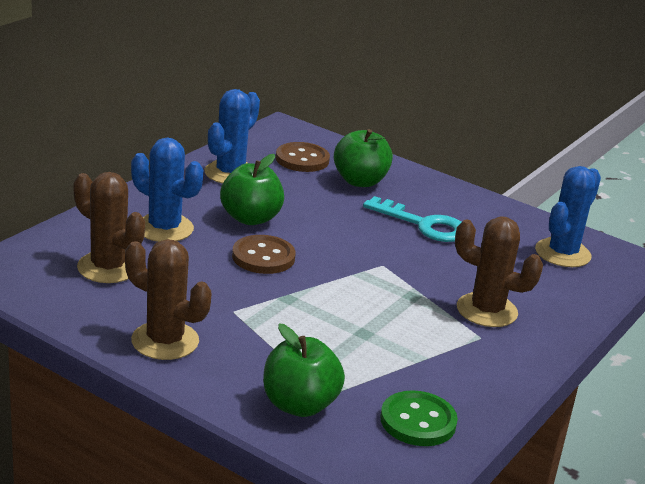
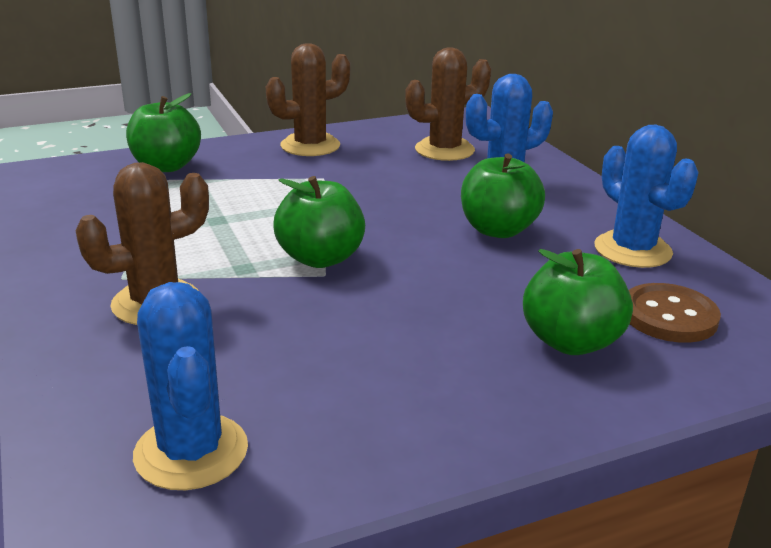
camera: 125 degrees right, 0 degrees up
(263, 257) = (405, 213): brown button -> none
(366, 271) = (320, 258): none -> green apple
(418, 421) = (73, 200): green button -> none
(424, 225) = (396, 345): turquoise key -> none

